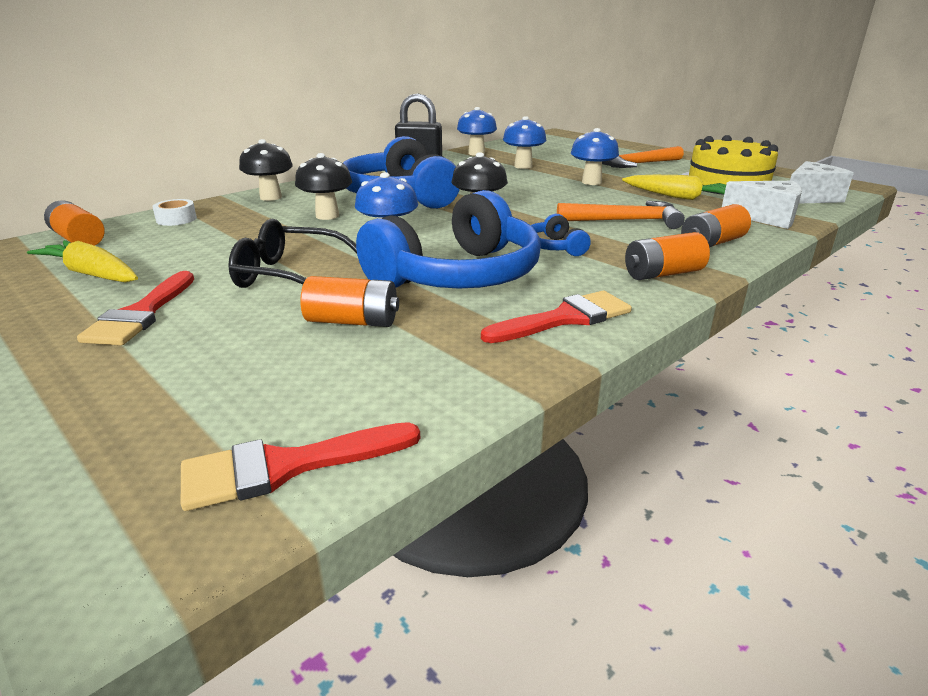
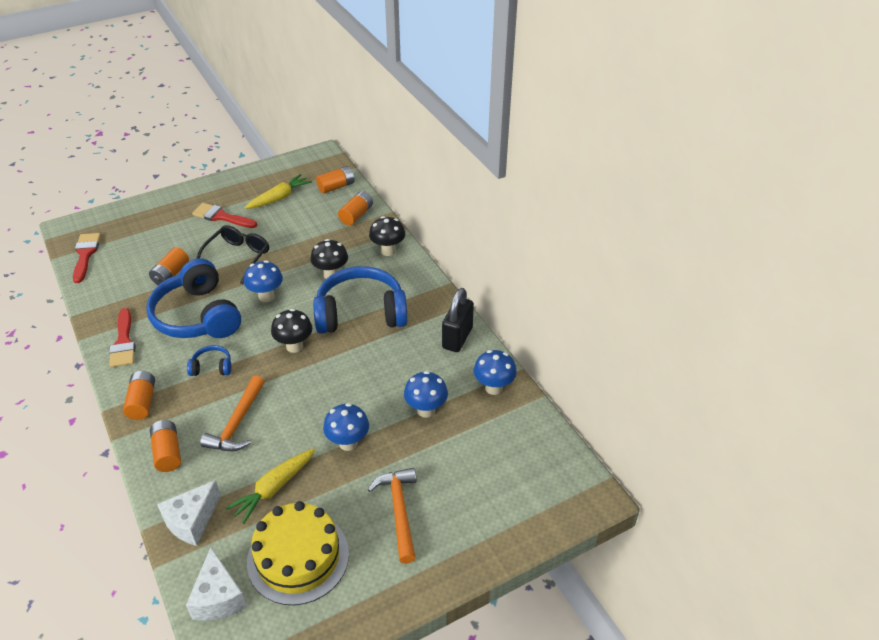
camera: 105 degrees right, 15 degrees up
(176, 219) = (356, 215): white tape -> orange battery

